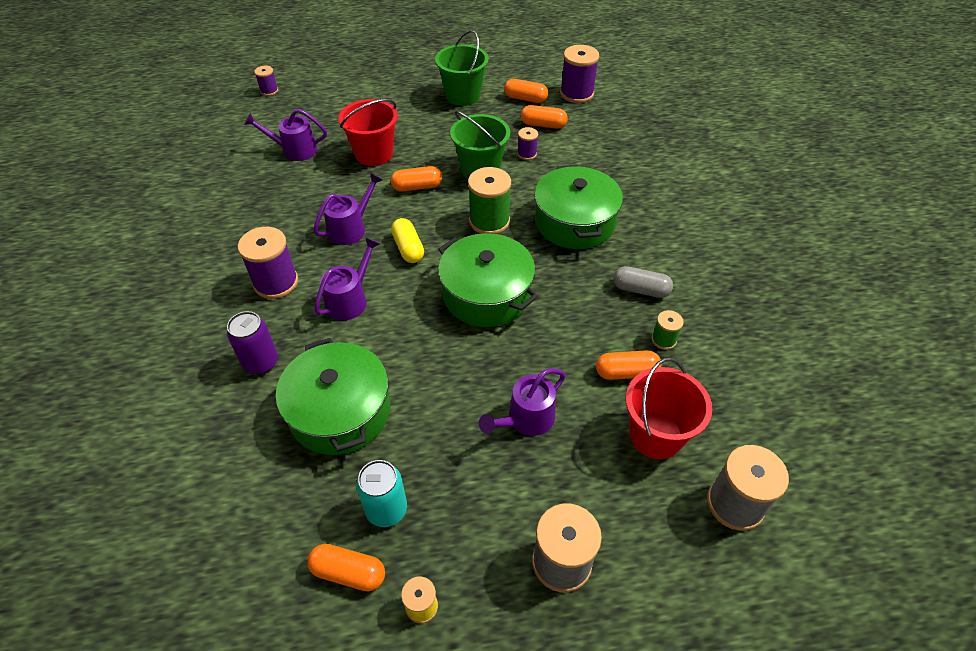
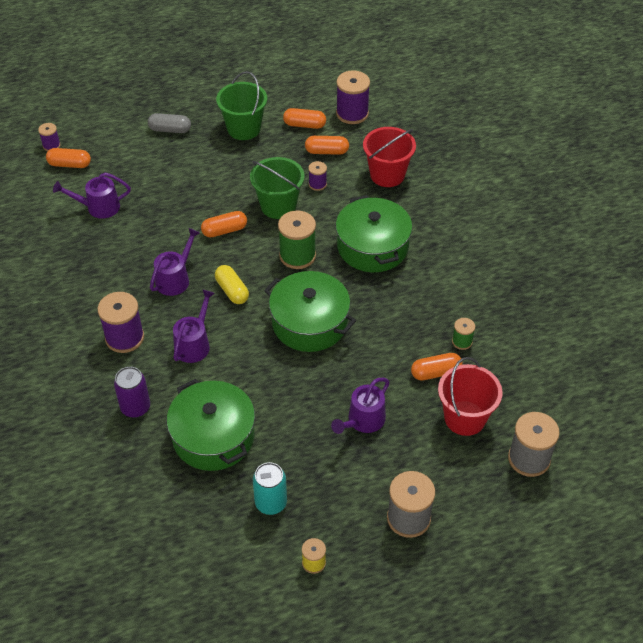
camera: 10 degrees left, 0 degrees up
(348, 572) = (254, 549): orange capsule -> orange capsule (70, 164)
(374, 154) = (175, 202): red bucket -> red bucket (387, 175)
(640, 290) = (438, 301): grey capsule -> grey capsule (170, 130)

